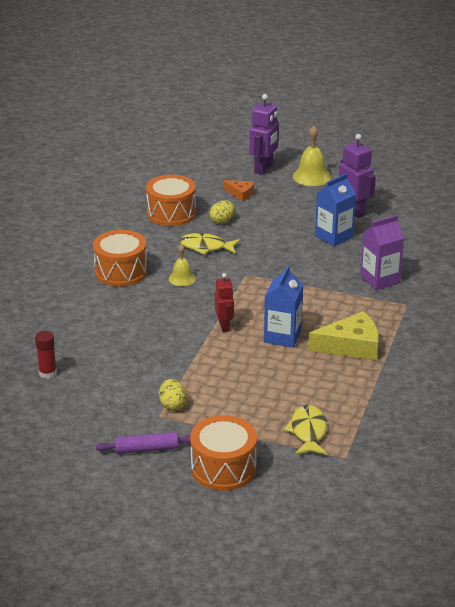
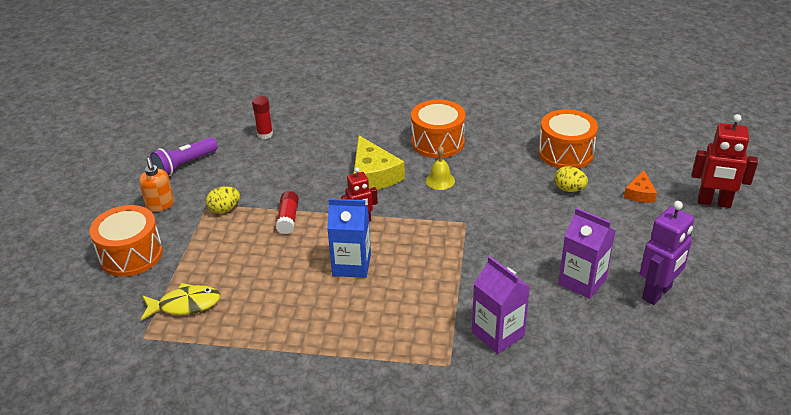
camera: 80 degrees right, 5 degrees up
(78, 431) = (185, 165): none -> purple flashlight
(146, 449) = (160, 205): purple rolling pin -> orange soap dispenser
(204, 366) = (288, 219): none -> red glue stick
(206, 247) = (508, 186): yellow fish -> none
(264, 169) = (714, 202): purple robot -> red robot
(311, 176) = (724, 245): yellow bell -> none
(333, 236) = (582, 281): blue carton -> purple carton
(351, 346) = (344, 322): yellow cheese -> yellow cheese (373, 175)

